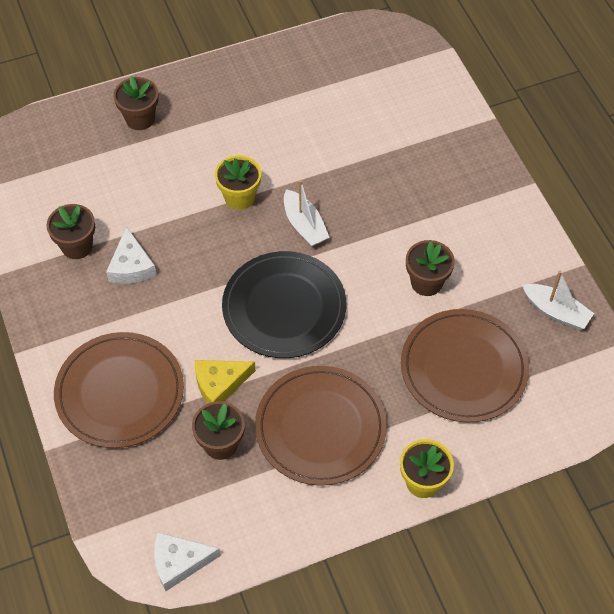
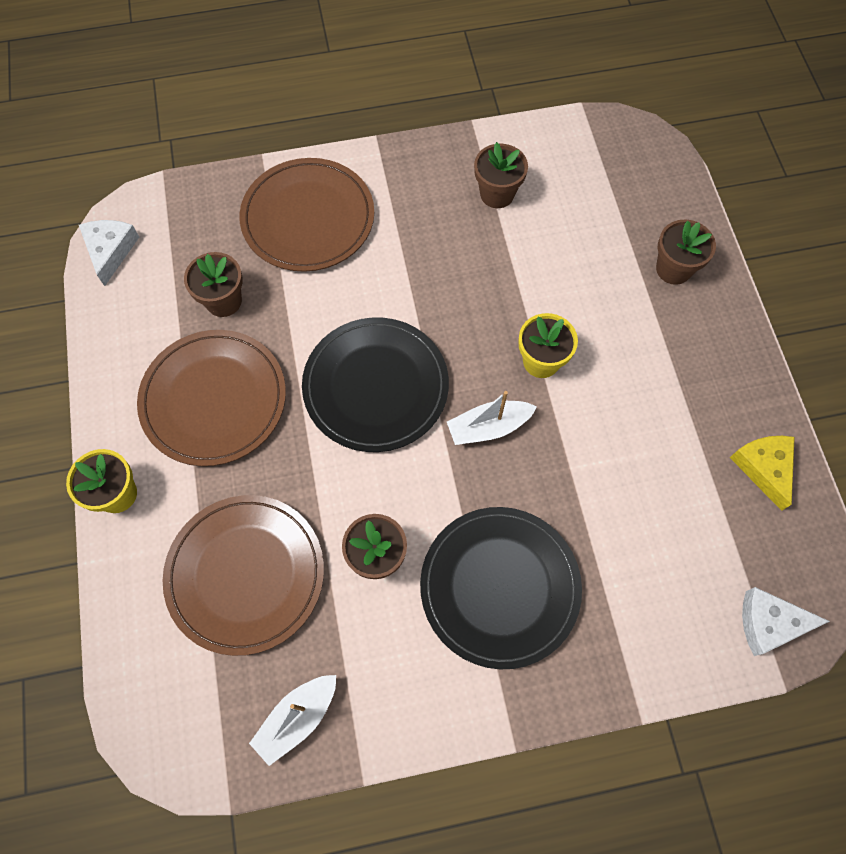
camera: 100 degrees right, 10 degrees up
(131, 266) = (462, 241): white cheese -> white cheese (769, 623)
(219, 384) = (294, 309): yellow cheese -> yellow cheese (764, 468)
(428, 203) = (499, 587): none -> black plate

